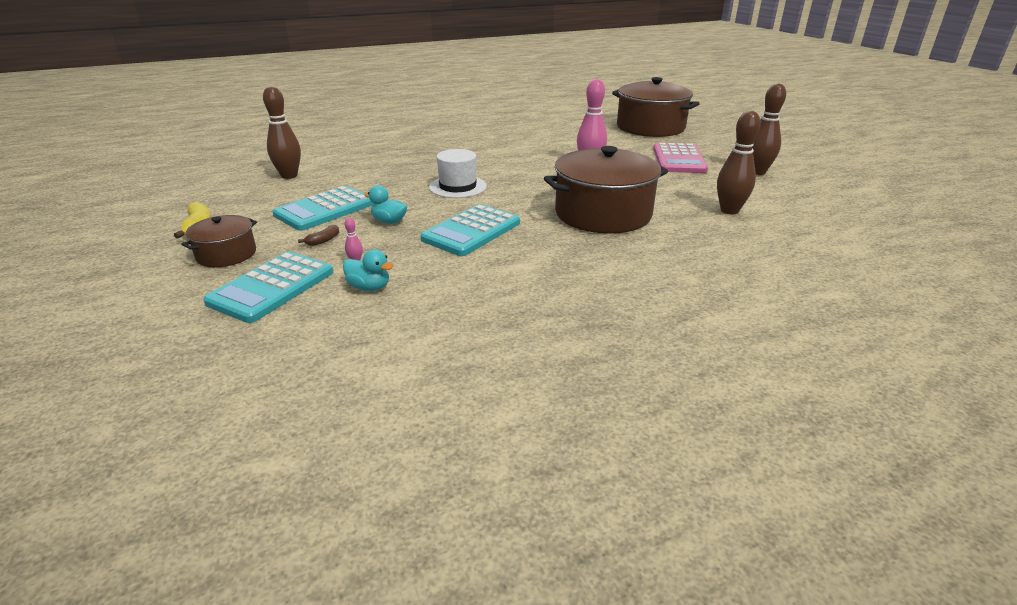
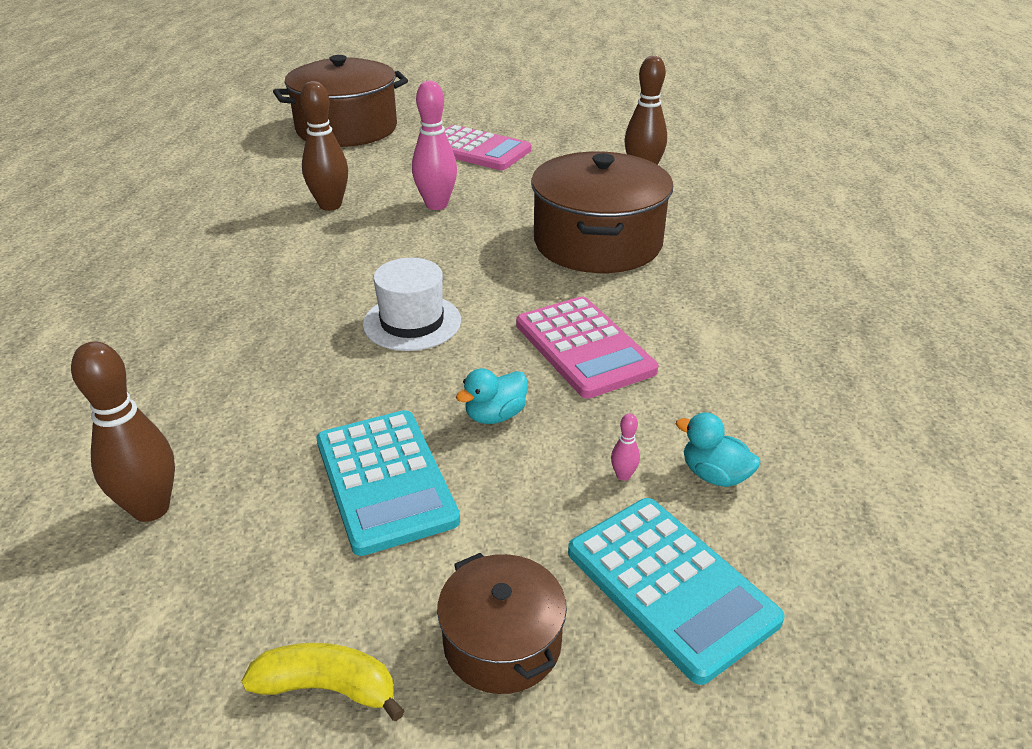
camera: 65 degrees left, 5 degrees up
(323, 240) = (522, 501): brown banana -> none
(369, 287) = (714, 475): turquoise duck -> turquoise duck turned 105 degrees counterclockwise
(471, 231) = (584, 347): turquoise calculator -> pink calculator
(757, 172) = (555, 126): brown bowling pin -> brown bowling pin (330, 205)

